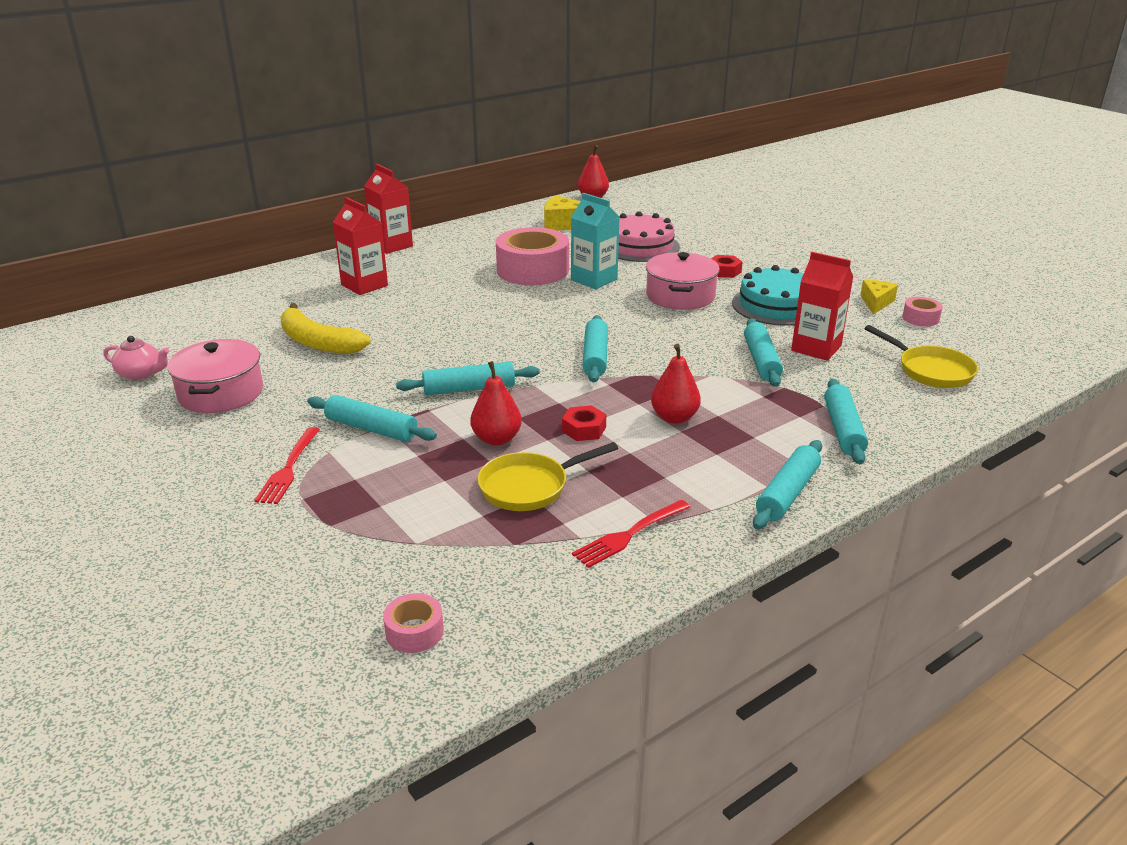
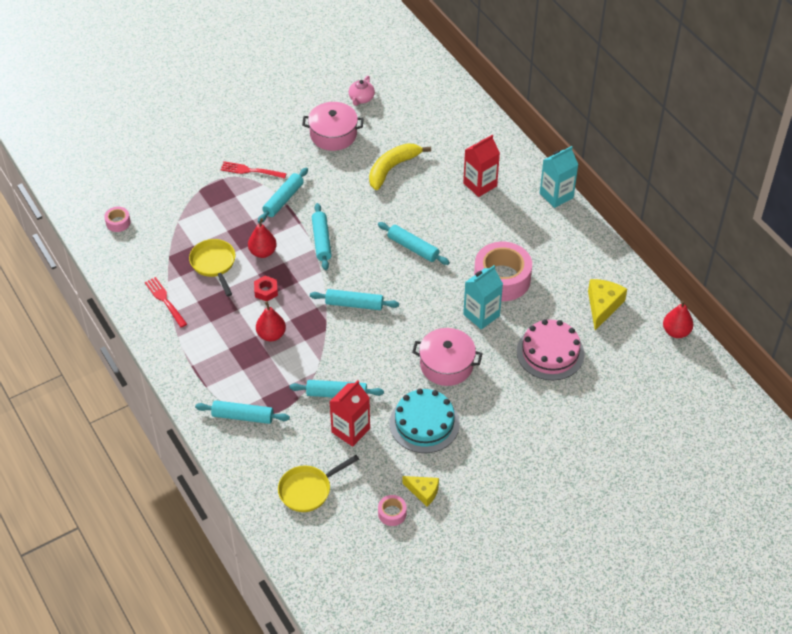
camera: 95 degrees right, 20 degrees up
(391, 245) = (556, 195): red carton -> turquoise carton
(724, 271) = (493, 402): red nut -> none
(787, 493) = (184, 373): turquoise rolling pin -> turquoise rolling pin (413, 248)

